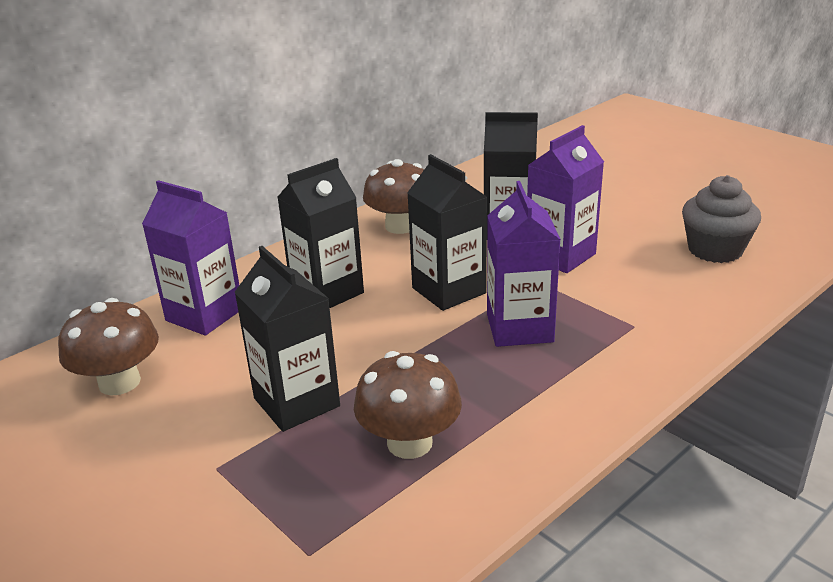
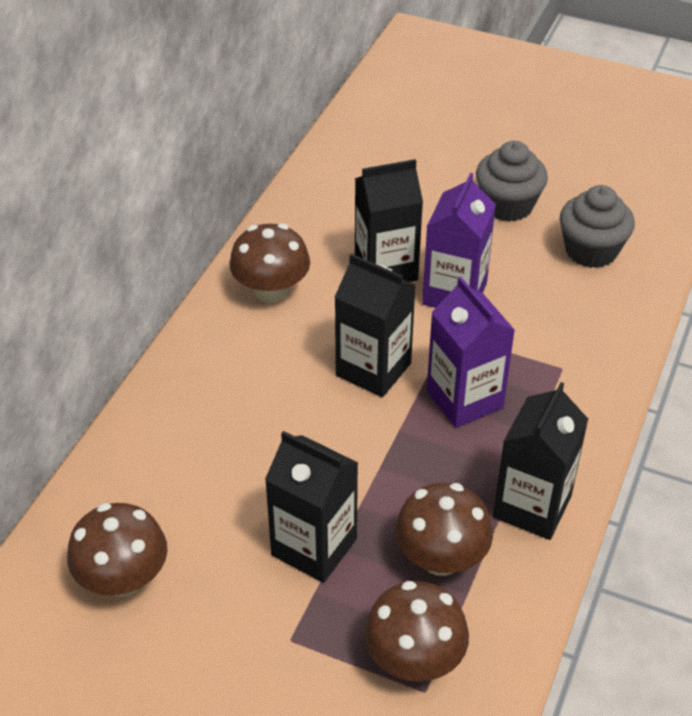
camera: 25 degrees left, 15 degrees up
(204, 314) = (146, 469): purple carton -> none
(319, 521) = (414, 659): none -> brown mushroom
(327, 292) = (253, 404): black carton -> black carton (532, 507)
(649, 209) = (508, 205): none -> grey cupcake

